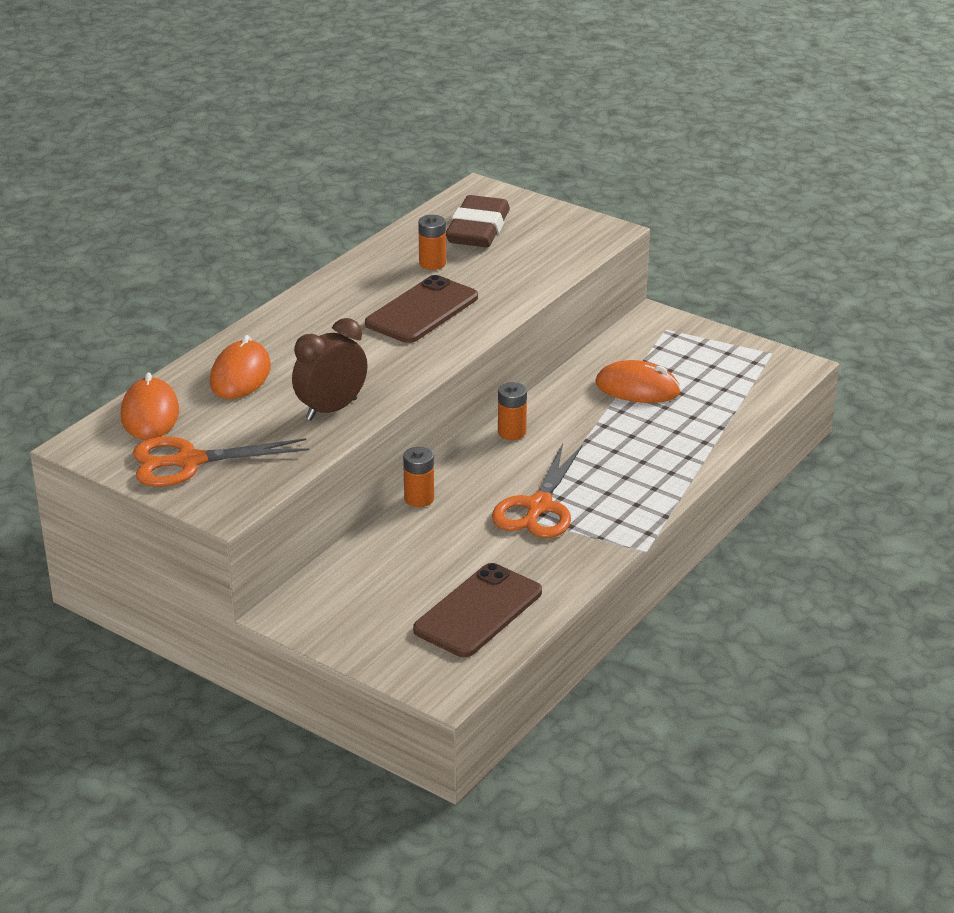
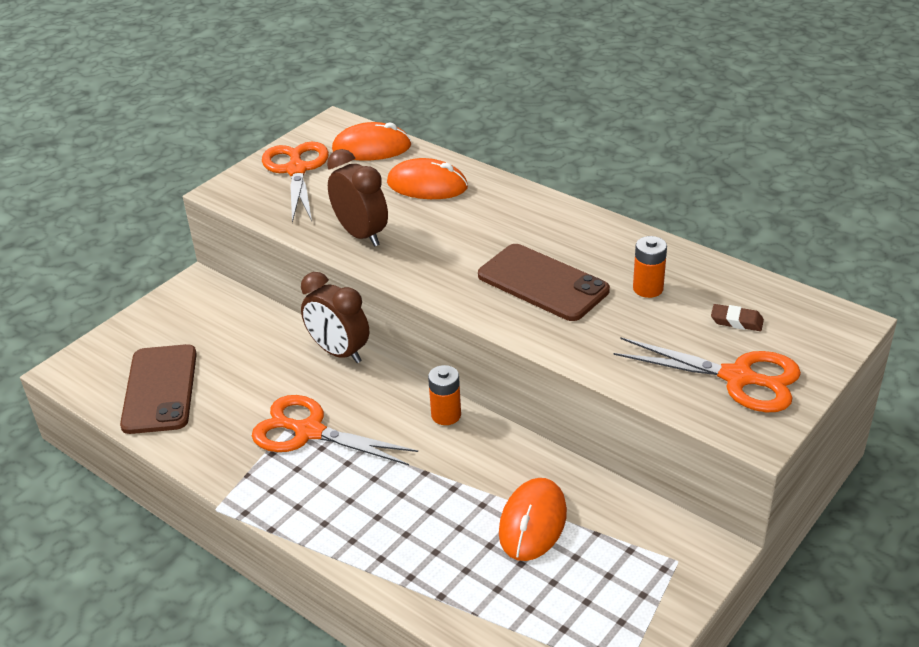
camera: 95 degrees right, 5 degrees up
(419, 499) = (339, 352): orange battery -> brown clock
(478, 229) = (736, 321): brown eraser -> brown eraser, size x0.42
(478, 611) = (160, 389): brown phone -> brown phone turned 45 degrees clockwise
(548, 233) = (738, 378): none -> orange scissors

